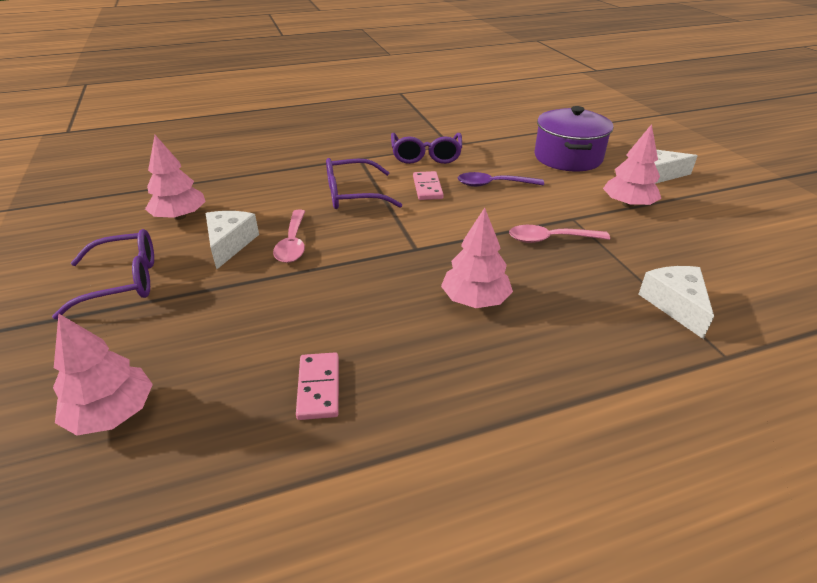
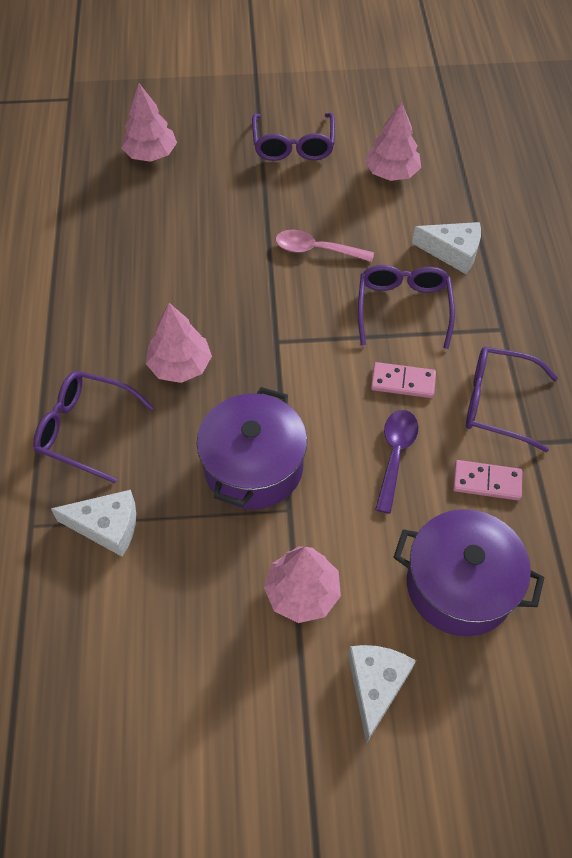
camera: 105 degrees right, 20 degrees up
(229, 244) = (330, 206): white cheese -> white cheese (452, 252)
(318, 388) = (126, 249): pink domino -> pink domino (486, 481)
(550, 239) = (253, 466): pink spoon -> purple pot
(594, 348) = (85, 429): none -> purple glasses

